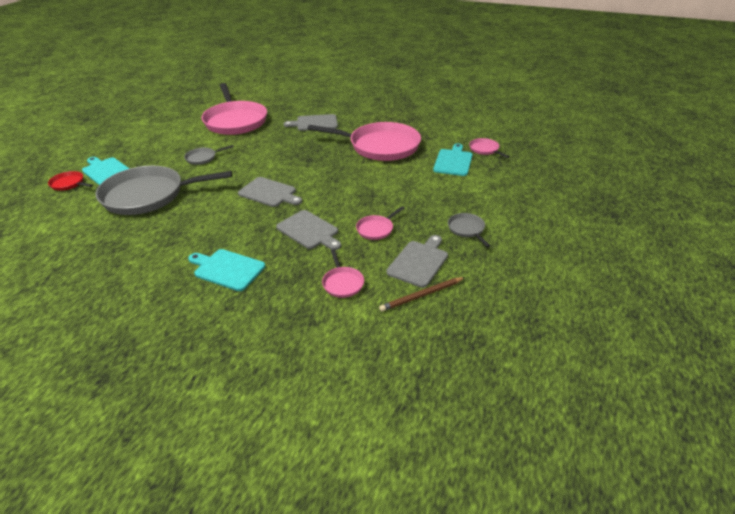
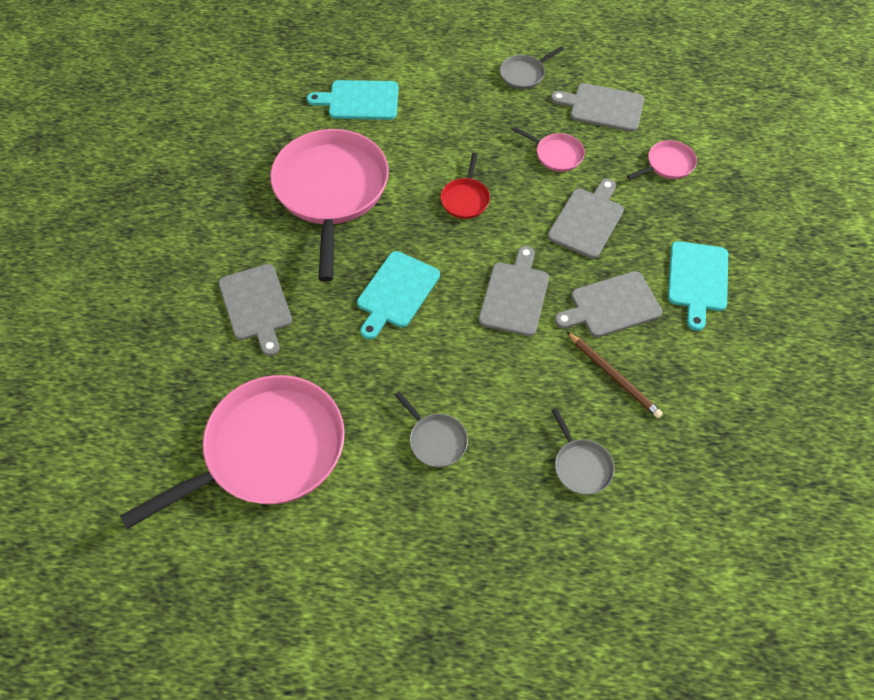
camera: 105 degrees left, 20 degrees up
(69, 184) = (594, 634): red pan -> red pan (465, 199)
(106, 171) = (530, 592): turquoise cutting board -> turquoise cutting board (396, 292)
(148, 195) = (581, 466): grey pan -> grey pan, size x0.42
(236, 226) = (611, 305): none -> grey cutting board
(421, 295) = (655, 98): brown pencil -> brown pencil (614, 376)
(485, 149) = (314, 70): pink pan -> none

